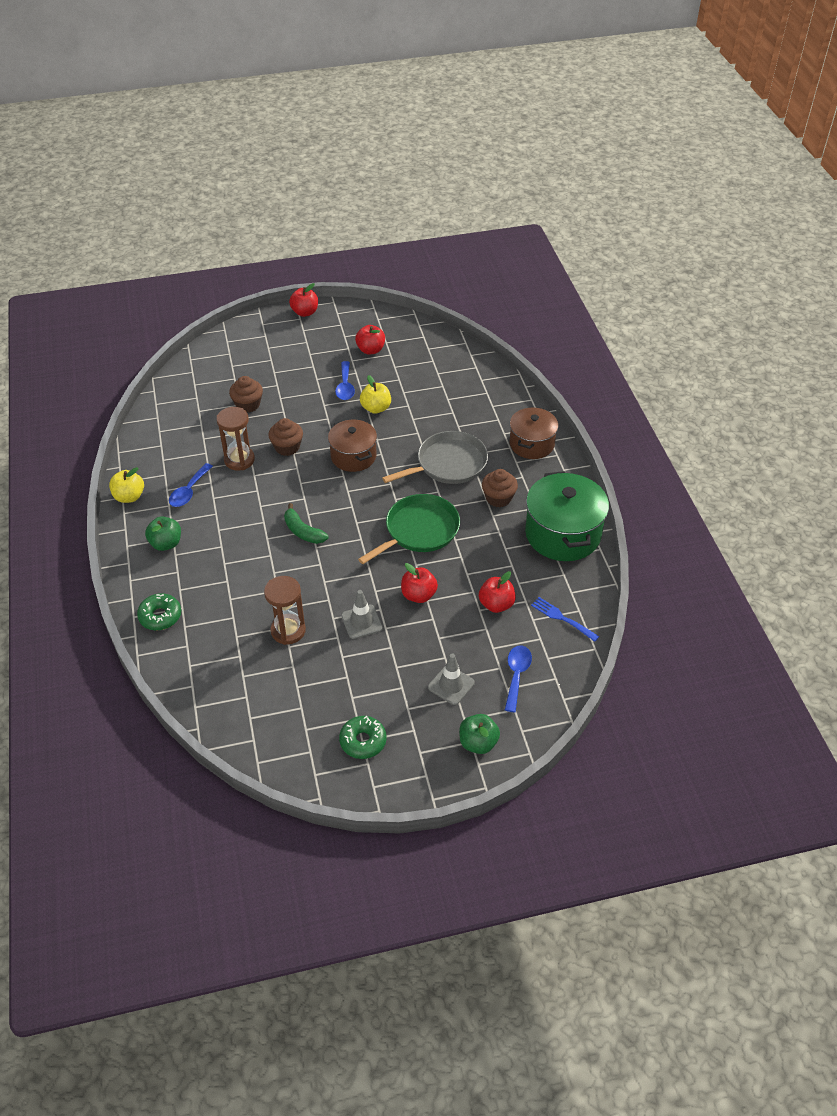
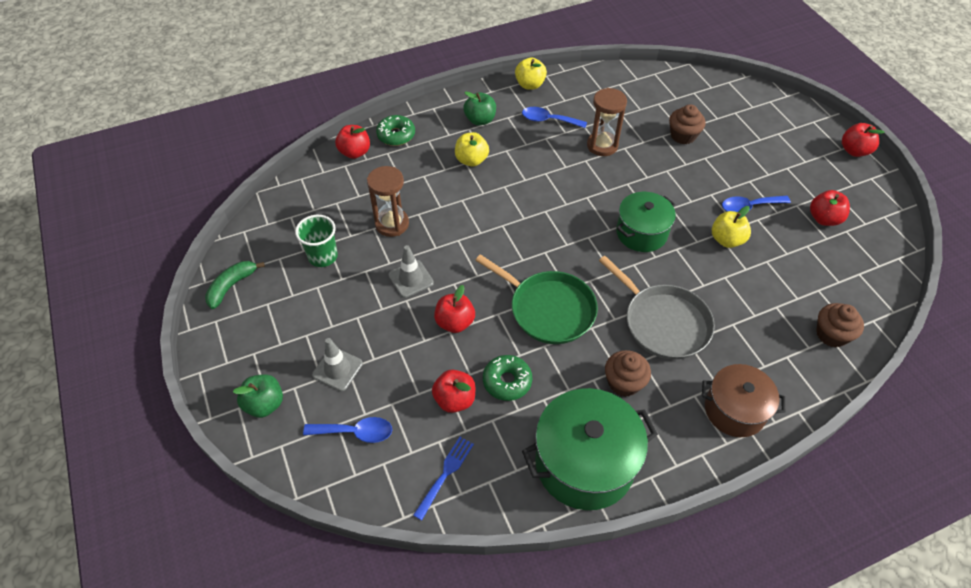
camera: 80 degrees right, 5 degrees up
(173, 655) = (355, 152): none -> red apple
(222, 558) = (471, 160): none -> yellow apple
(287, 447) = (634, 177): brown cupcake -> brown cupcake (831, 334)
(303, 531) = (520, 211): green banana -> green banana (231, 286)
(314, 691) = (323, 256): none -> green cup
(353, 456) = (641, 233): brown pot -> green pot
(363, 741) = (266, 304): green donut -> green donut (507, 381)

